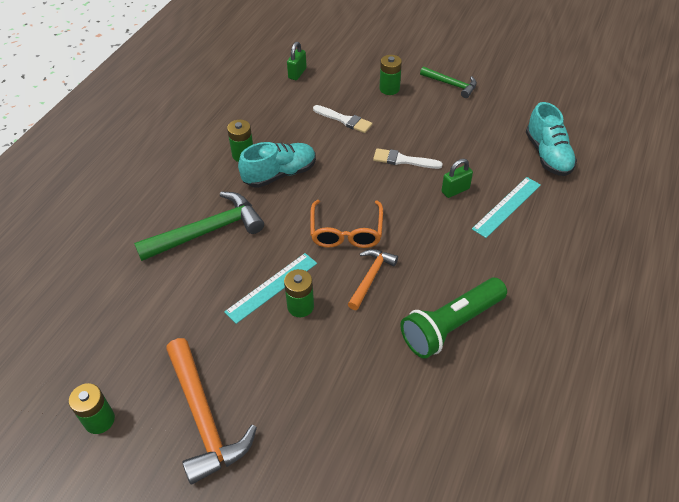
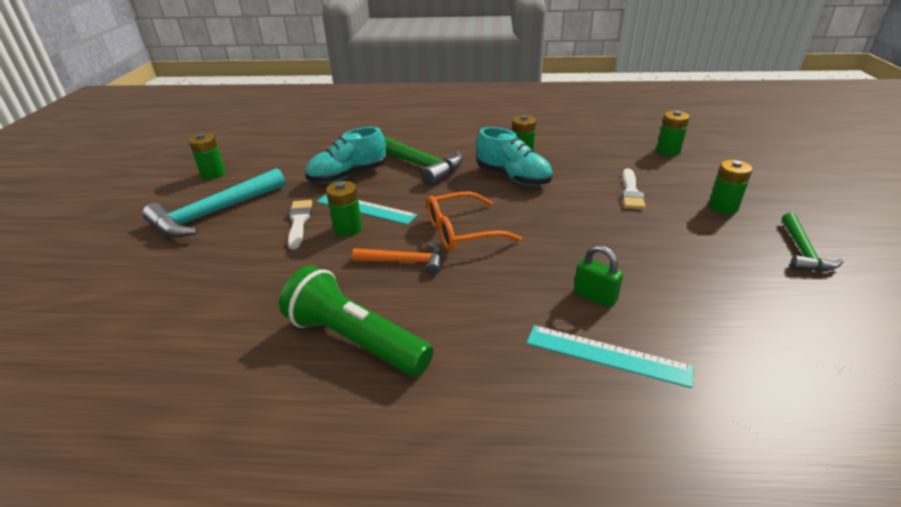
camera: 70 degrees right, 15 degrees down
(204, 418) = (214, 213): orange hammer -> turquoise hammer
(297, 73) = (668, 151): green padlock -> green battery
(403, 160) = (608, 244): white brush -> white brush (299, 222)
(547, 155) = (776, 386): turquoise shoe -> turquoise shoe (348, 176)

